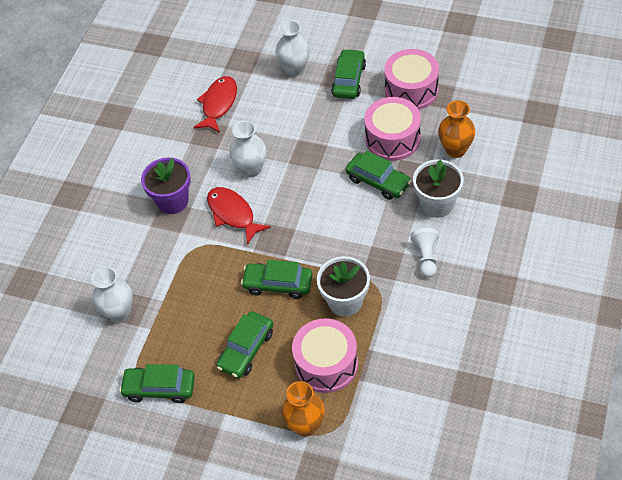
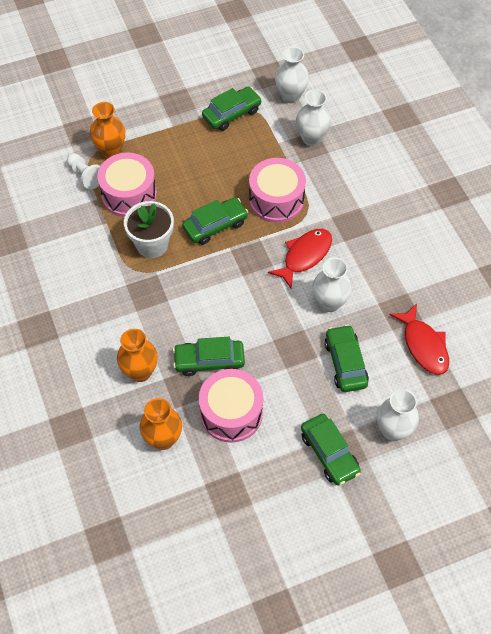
camera: 135 degrees right, 5 degrees up
(89, 370) = (290, 96): none -> white vase
(172, 201) = (364, 236): purple flower pot -> none
(233, 214) = (304, 256): red fish -> red fish turned 60 degrees counterclockwise
(246, 350) = (195, 170): green car -> green car (345, 363)
(411, 90) = (258, 482): pink drum -> pink drum (276, 200)
(426, 257) = (114, 318): white pawn -> white pawn (85, 176)
(437, 204) = (140, 372): white flower pot -> orange vase

